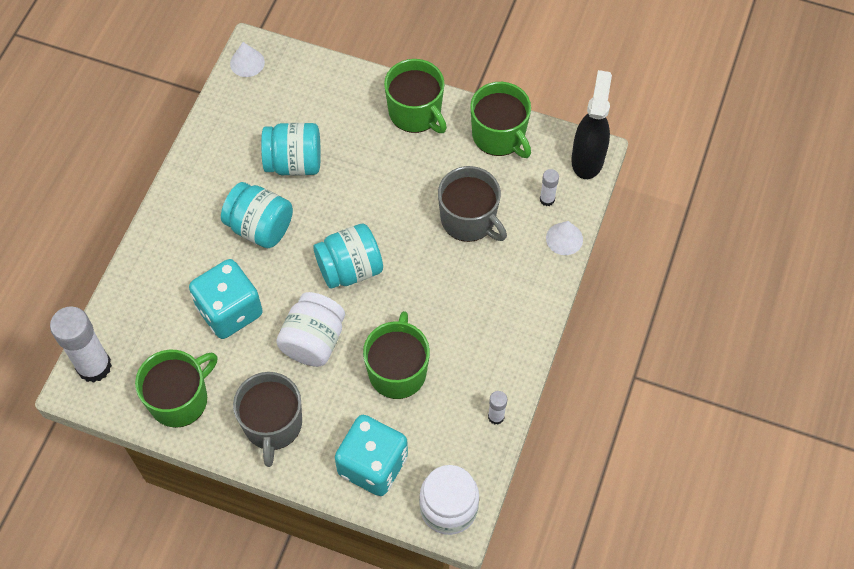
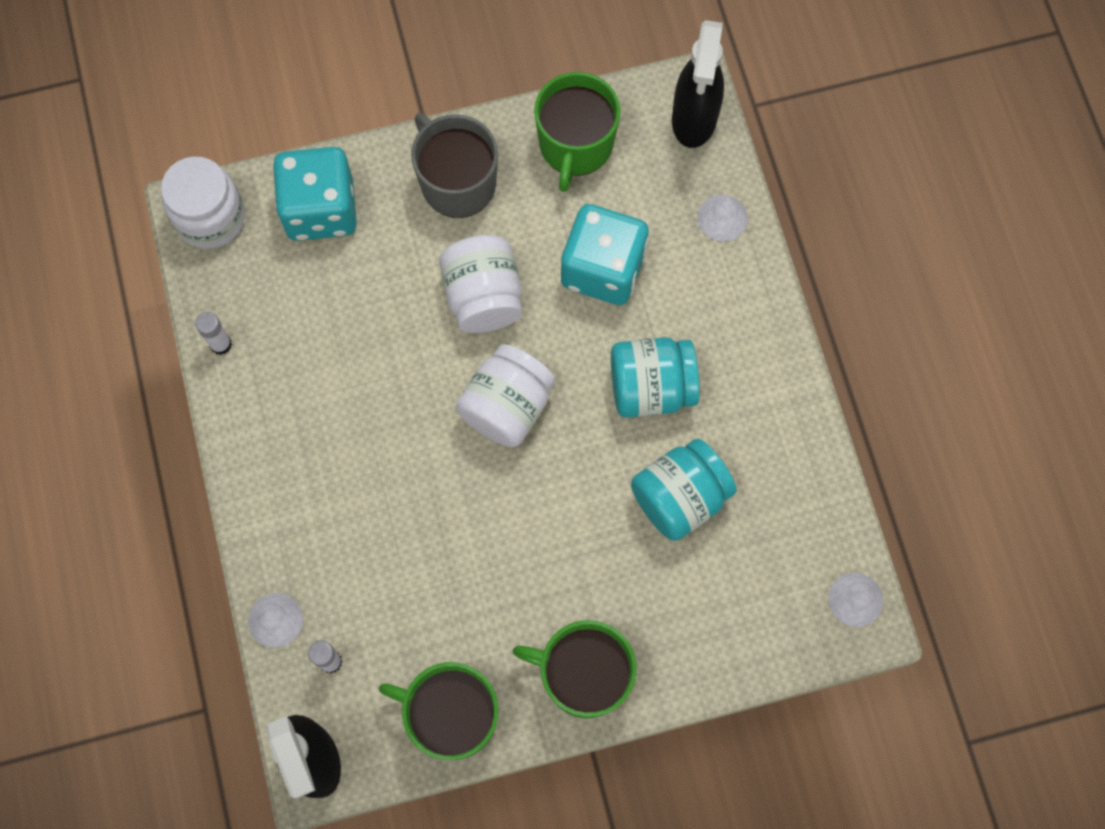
camera: 145 degrees right, 10 degrees up
(94, 366) = (694, 119): white glue stick -> black spray bottle
(134, 295) = (722, 217): none -> white cone
(350, 269) = (507, 407): turquoise jar -> white jar
(397, 370) = (365, 324): green mug -> none
(469, 219) = (410, 566): grey mug -> none

